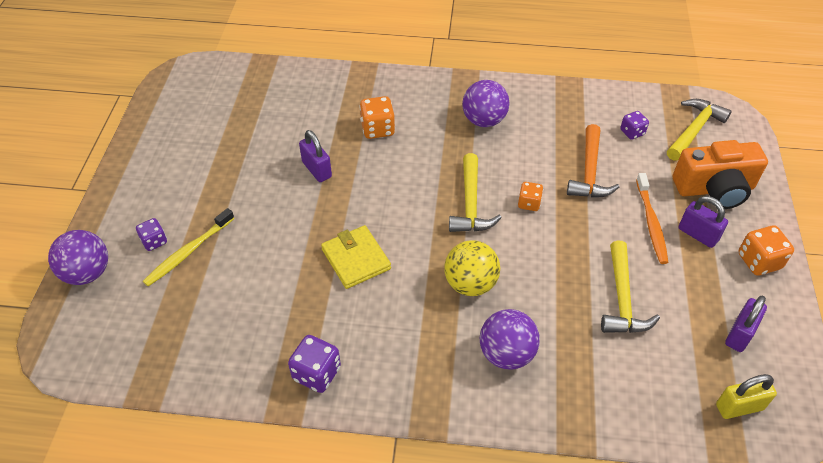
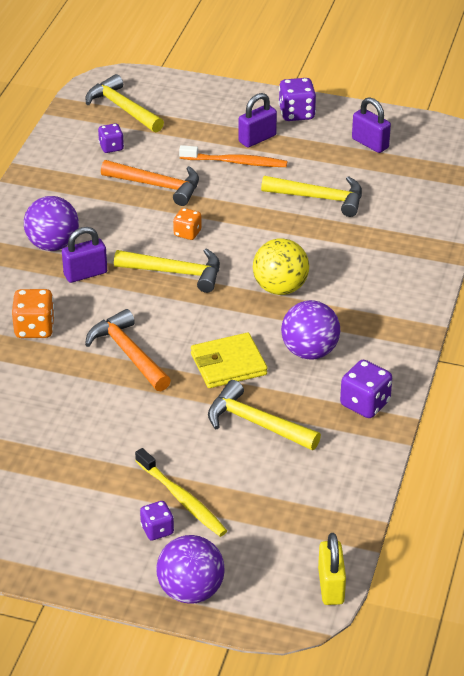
camera: 80 degrees left, 10 degrees down
(282, 290) = (256, 423): none -> yellow hammer
(317, 169) = (84, 384): purple padlock -> purple padlock (85, 274)
(358, 190) = (128, 353): none -> orange hammer
(506, 354) = (365, 277): purple ball -> purple ball (309, 351)
(714, 189) = (205, 116): orange camera -> none
(739, 407) = (438, 161): yellow padlock -> yellow padlock (331, 586)
(759, 261) = (296, 113): orange dice -> purple dice

